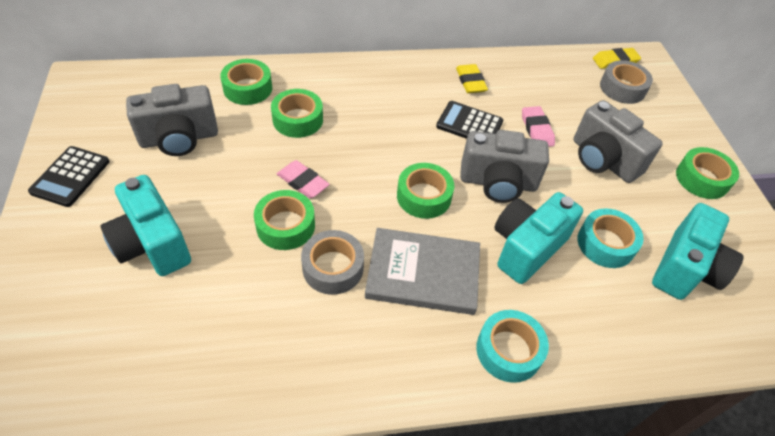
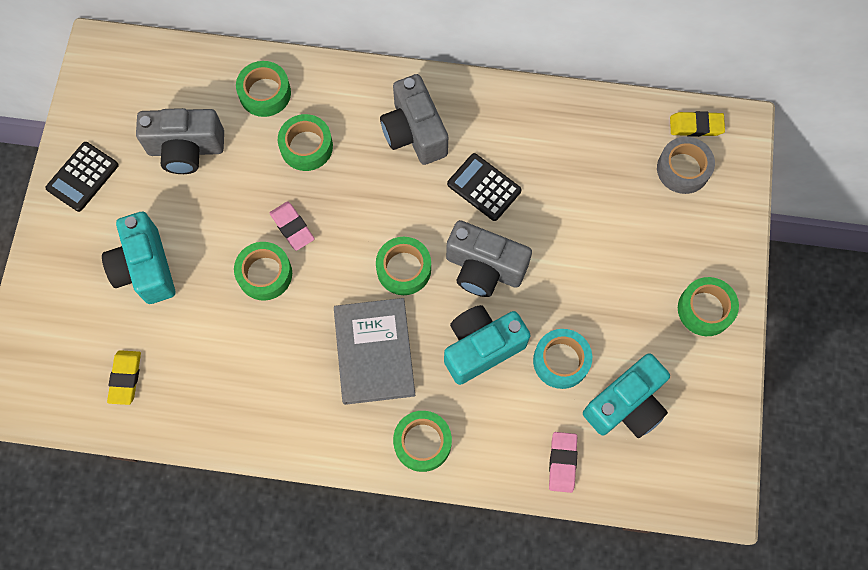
camera: 20 degrees right, 20 degrees up
(333, 267) = (296, 328): grey tape -> none
(423, 273) = (374, 352): grey book -> grey book turned 60 degrees clockwise
(470, 81) = (508, 127): yellow eraser -> yellow eraser (125, 378)
(509, 350) = (422, 442): turquoise tape -> green tape
(536, 129) = (554, 209): pink eraser -> pink eraser (562, 462)
(603, 160) = (608, 263): grey camera -> grey camera (414, 132)

